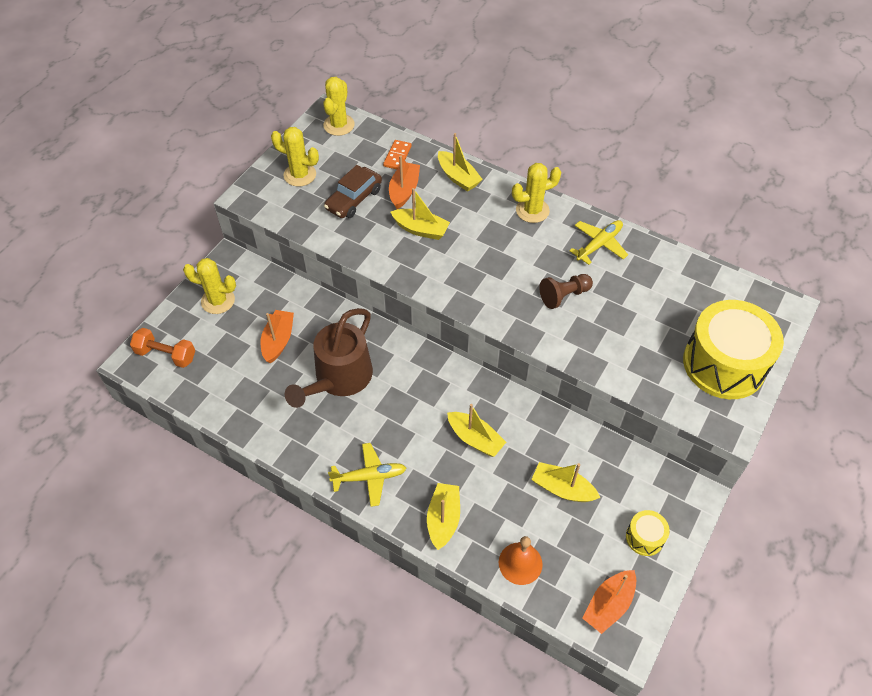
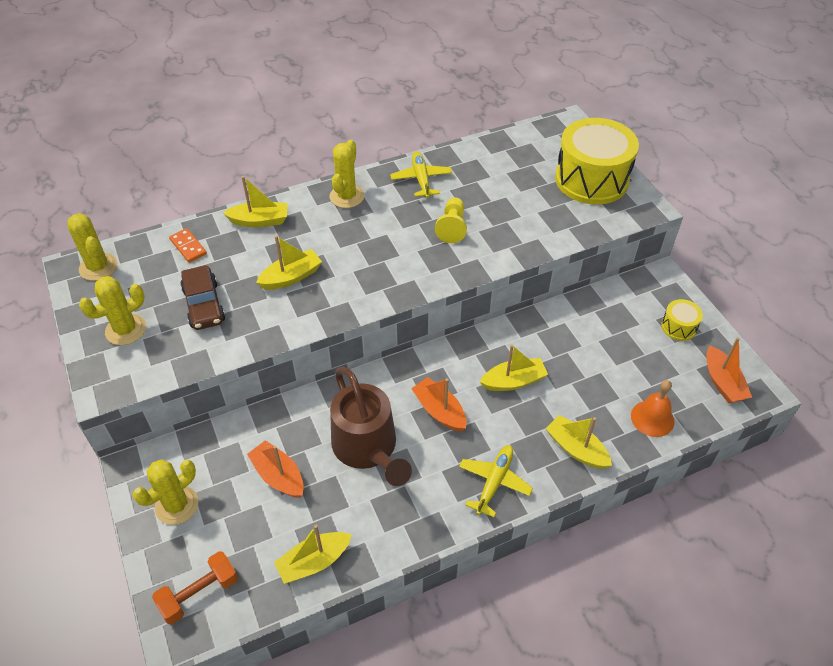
camera: 55 degrees left, 5 degrees down
(404, 190) = (234, 264): orange boat -> orange boat (439, 411)
(562, 488) = (602, 351): yellow boat -> yellow boat (314, 562)
(564, 296) = (452, 227): brown pawn -> yellow pawn

